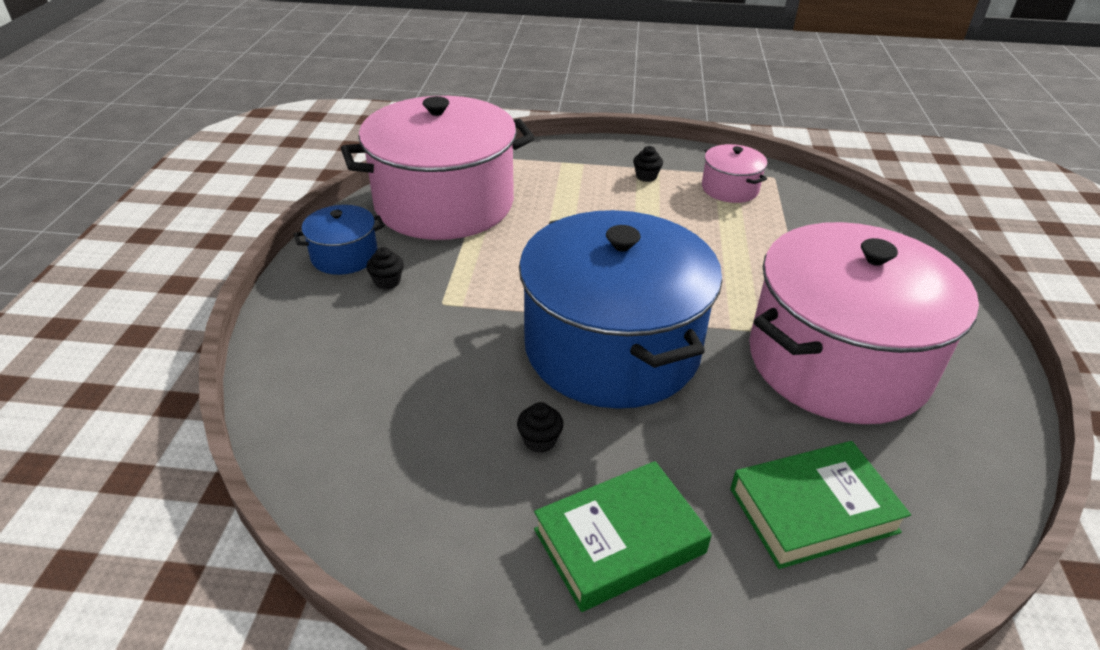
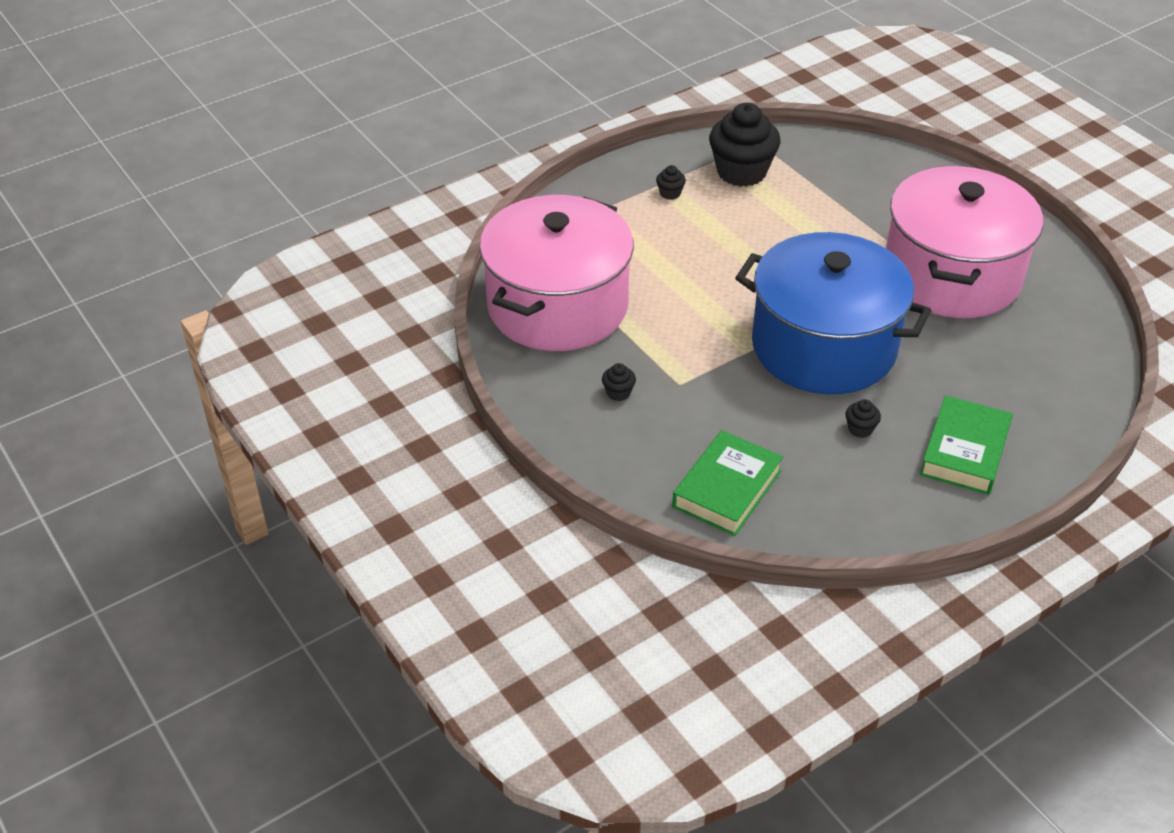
camera: 40 degrees left, 5 degrees up
(344, 256) = (555, 394): blue pot -> none
(730, 189) = (741, 172): pink pot -> black cupcake
(813, 510) = (1029, 373): green book -> green book (726, 489)

